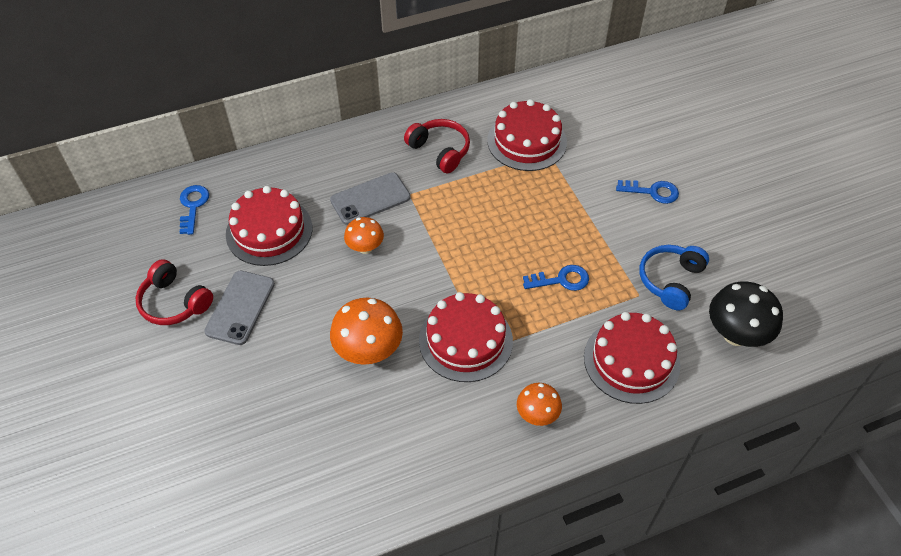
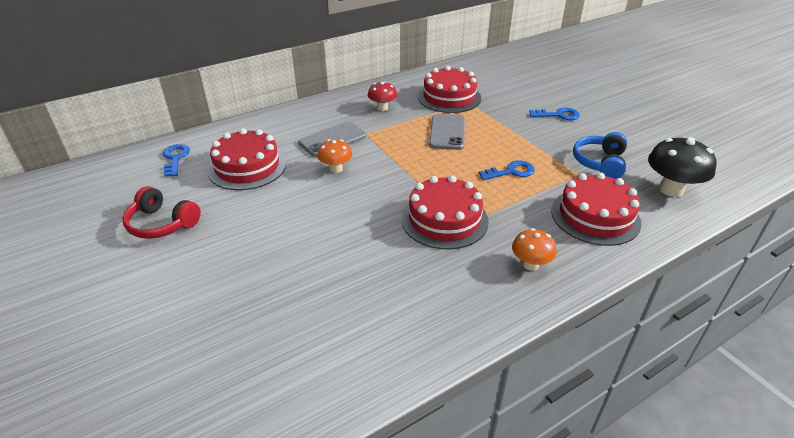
camera: 10 degrees left, 15 degrees down
(240, 307) = (227, 220): grey phone -> grey phone (447, 132)
(369, 351) = (357, 237): orange mushroom -> none
(440, 151) = (382, 108): red headphones -> red mushroom

